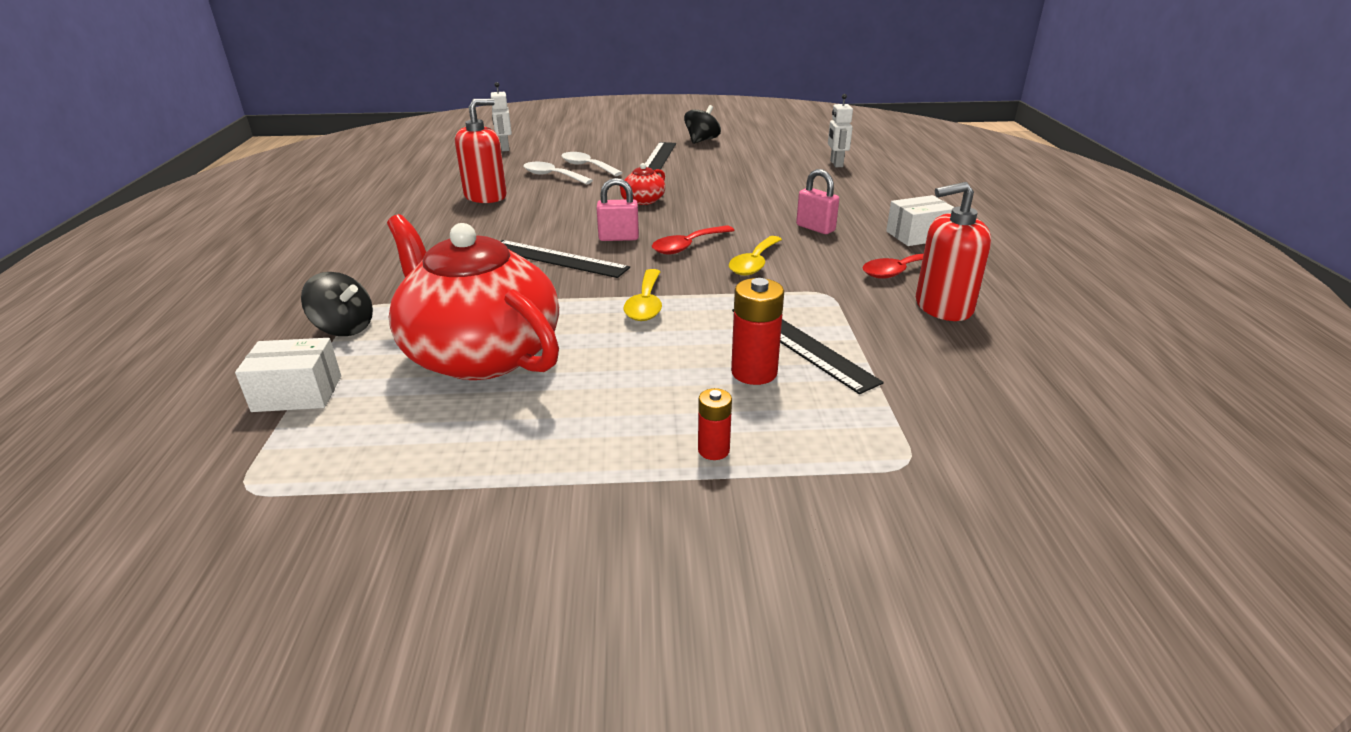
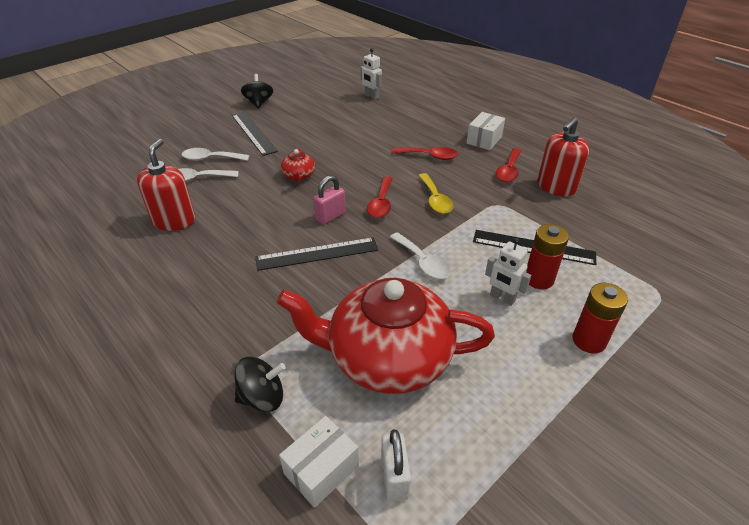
camera: 40 degrees left, 10 degrees up
(333, 432) = (394, 478): none -> white padlock
(505, 148) = (111, 164): white robot -> white robot (502, 298)
(645, 304) = (422, 262): yellow spoon -> white spoon
(713, 450) = (589, 340): red battery -> red battery, size x1.68
(815, 228) = (429, 156): pink padlock -> red spoon

